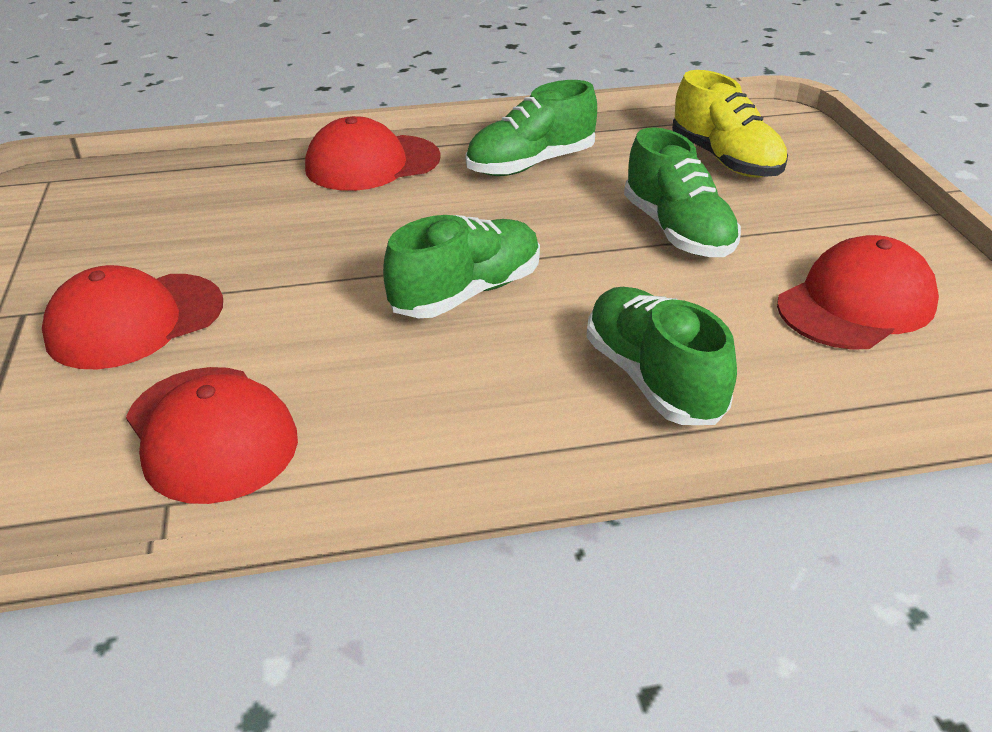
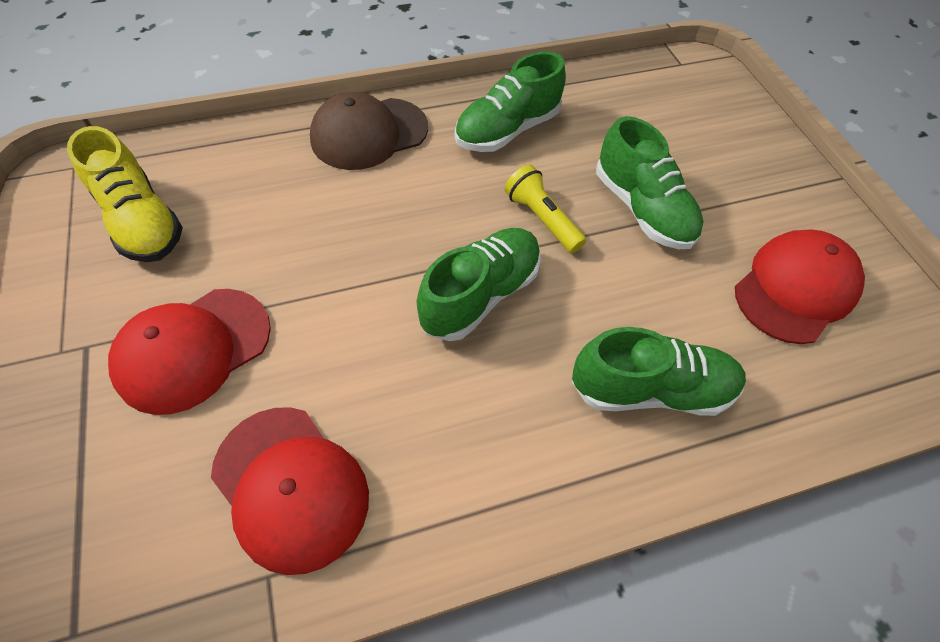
camera: 10 degrees left, 20 degrees up
(372, 163) = (369, 134): red cap -> brown cap
(555, 235) = (542, 219): none -> yellow flashlight
(653, 379) = (650, 389): green shoe -> green shoe turned 120 degrees clockwise
(725, 160) = (667, 119): yellow shoe -> yellow shoe (141, 221)

